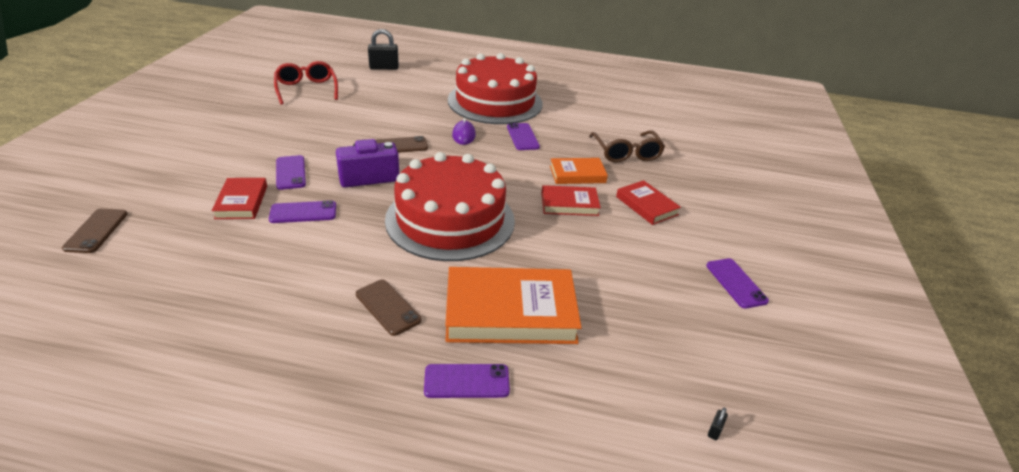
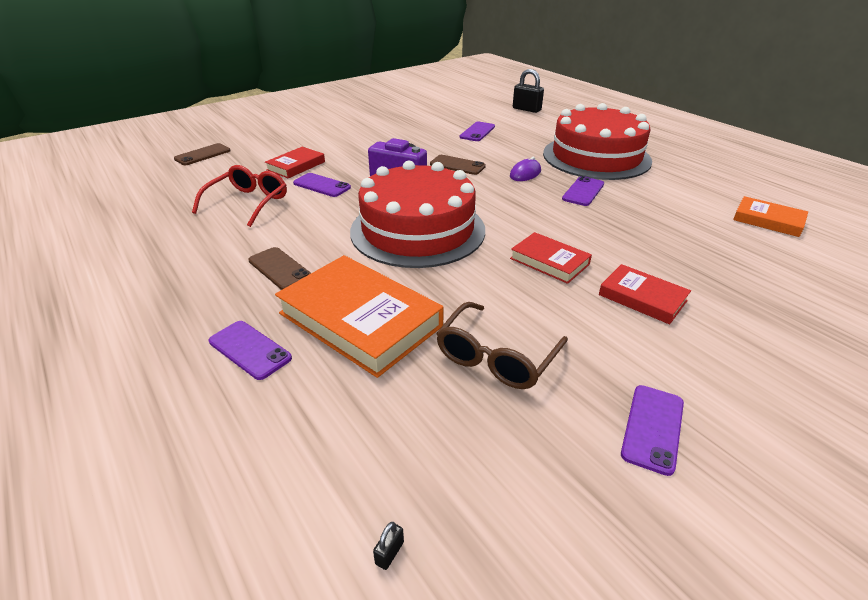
camera: 45 degrees right, 0 degrees up
(290, 173) = (351, 158): purple phone -> purple phone (477, 132)
(306, 89) = (443, 110): red glasses -> red glasses (248, 202)
(387, 307) = (279, 269): brown phone -> brown phone turned 45 degrees counterclockwise
(577, 174) = (597, 240): orange book -> orange book (768, 220)
(626, 153) = (690, 242): brown glasses -> brown glasses (496, 357)
(646, 205) = (642, 298): red book -> red book turned 60 degrees counterclockwise
(715, 430) = (389, 553): black padlock -> black padlock turned 45 degrees counterclockwise

